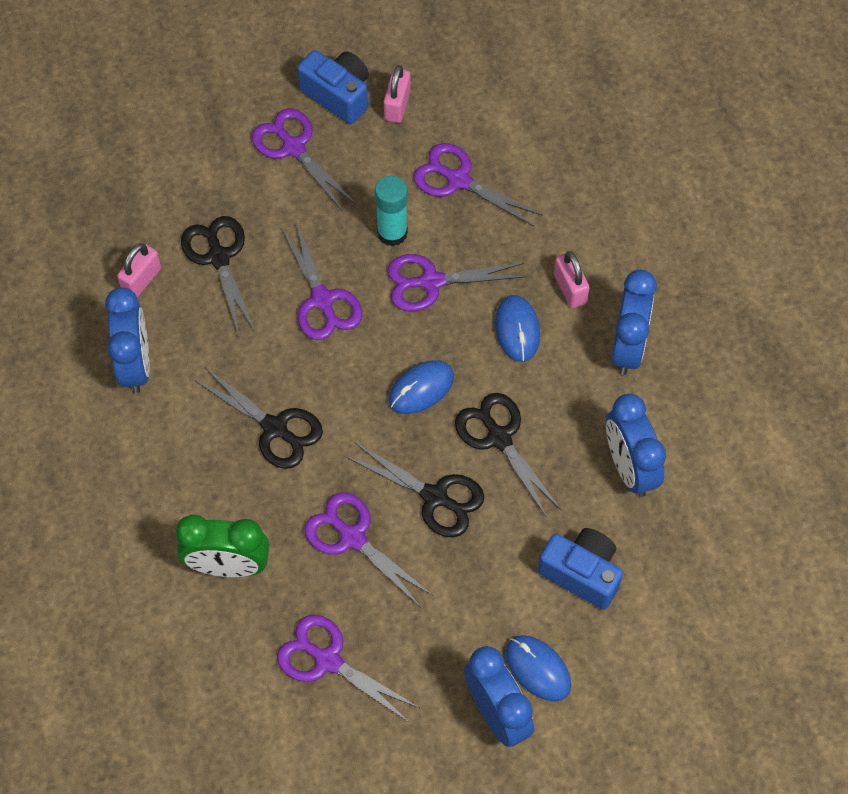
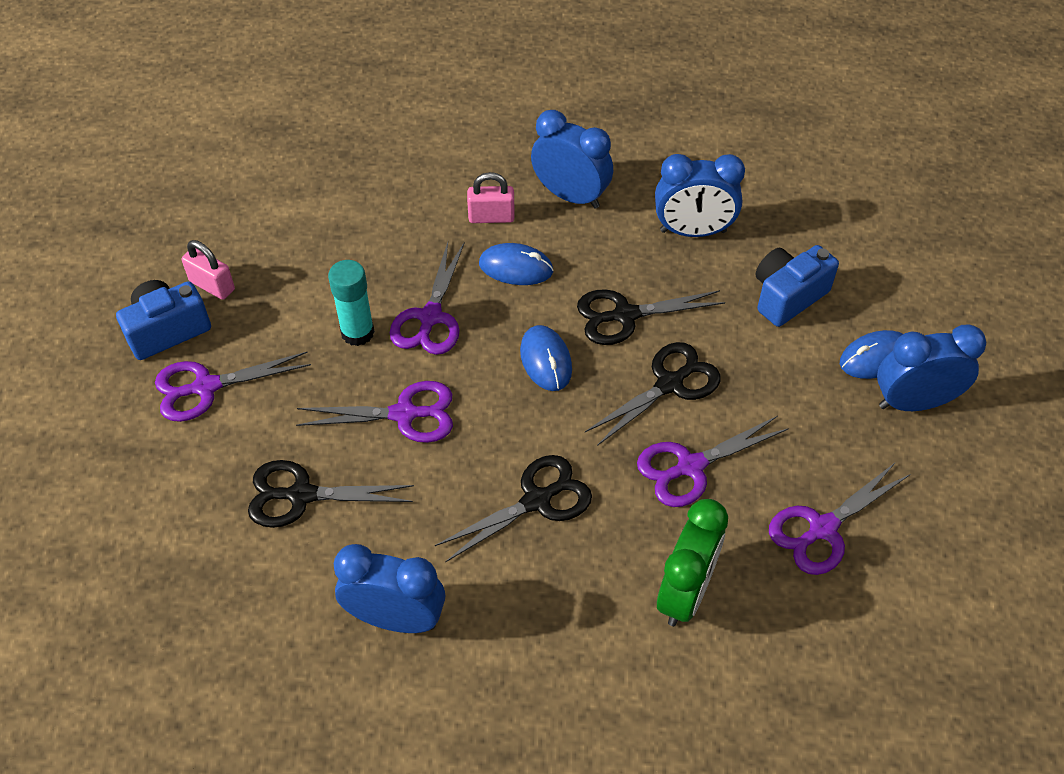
camera: 70 degrees left, 10 degrees down
(141, 280) = (288, 581): pink padlock -> none
(458, 180) = (328, 263): purple scissors -> none

